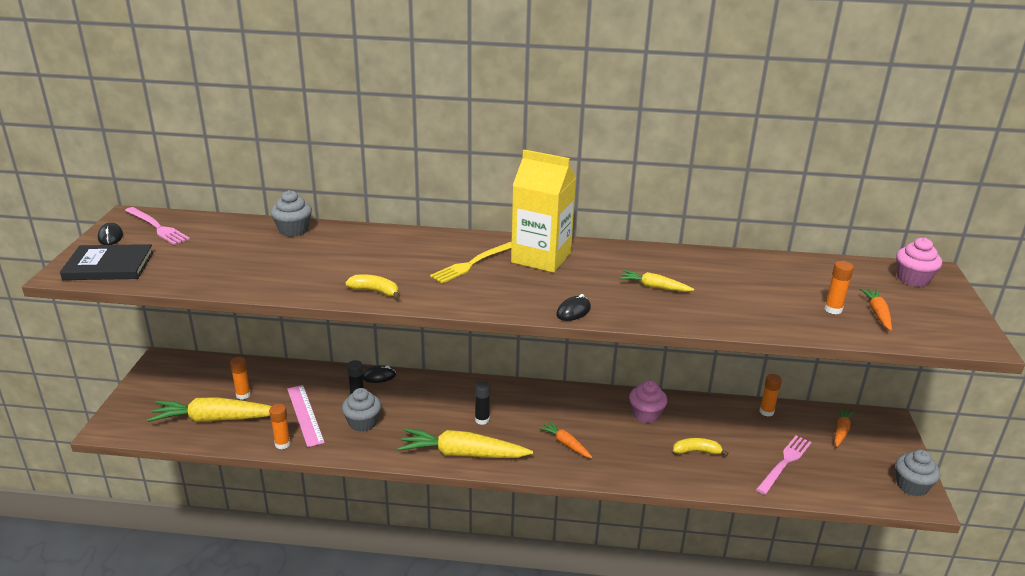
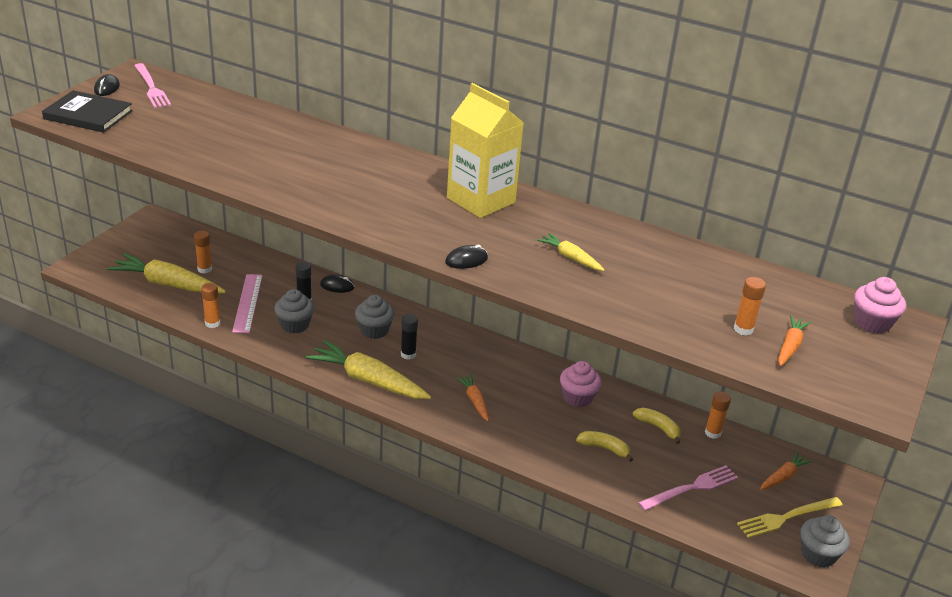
camera: 20 degrees right, 5 degrees up
(293, 230) = (267, 118): grey cupcake -> grey cupcake (374, 330)
(375, 291) = (296, 194): yellow banana -> yellow banana (658, 428)
(473, 263) = (409, 190): yellow fork -> yellow fork (786, 517)

